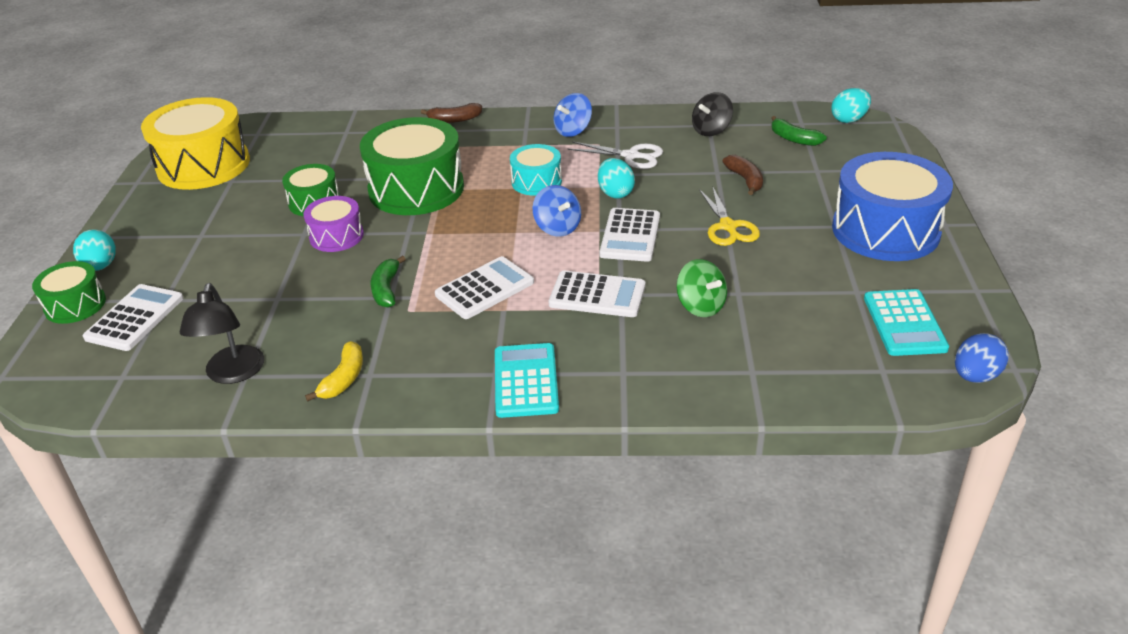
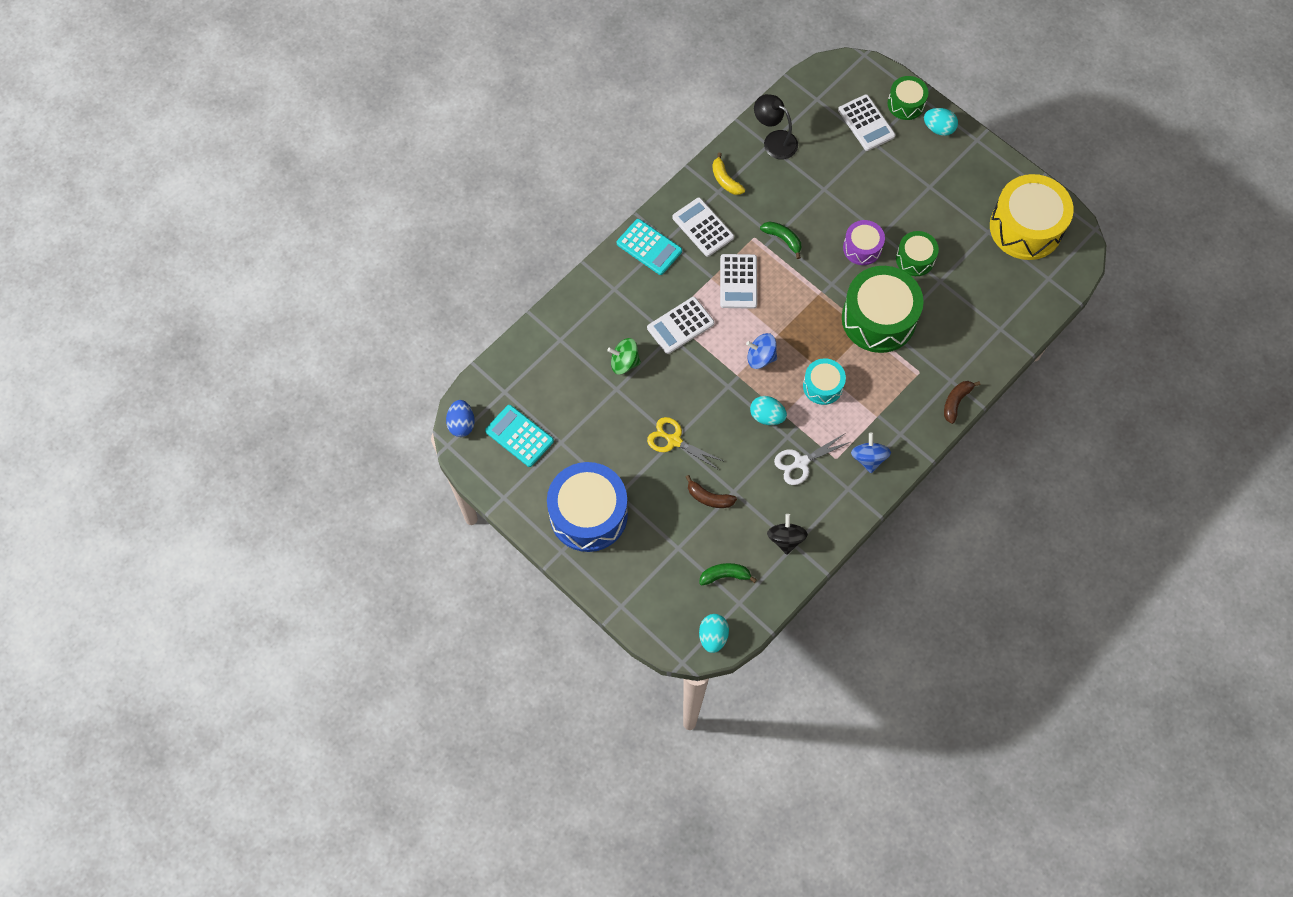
camera: 130 degrees right, 30 degrees up
(630, 236) = (716, 385): white calculator -> white calculator (703, 227)

